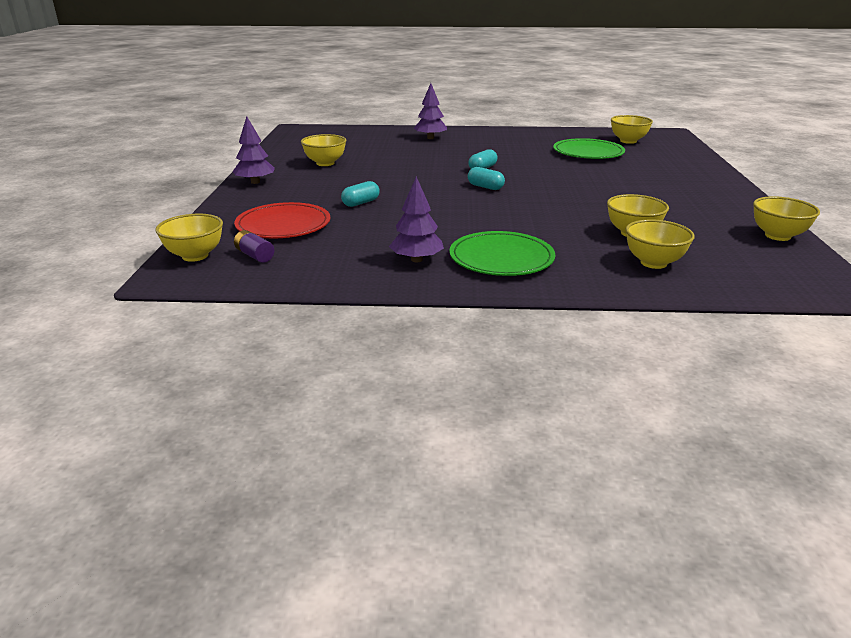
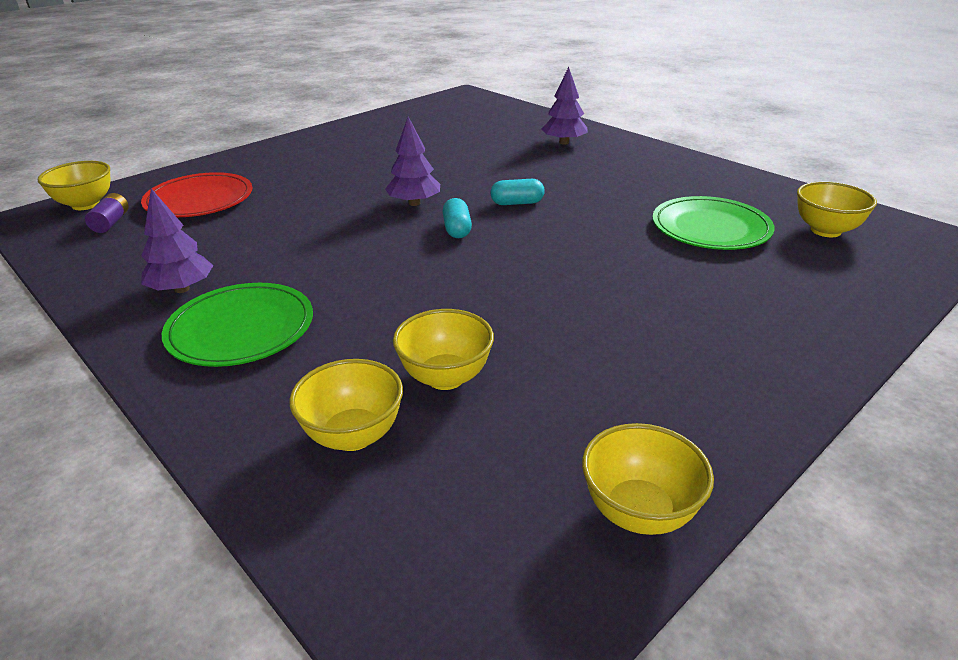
camera: 45 degrees right, 5 degrees up
(255, 182) = (291, 145): purple tree -> purple tree (414, 203)
(325, 163) = (390, 143): yellow bowl -> none
(361, 203) = (305, 201): turquoise capsule -> none

